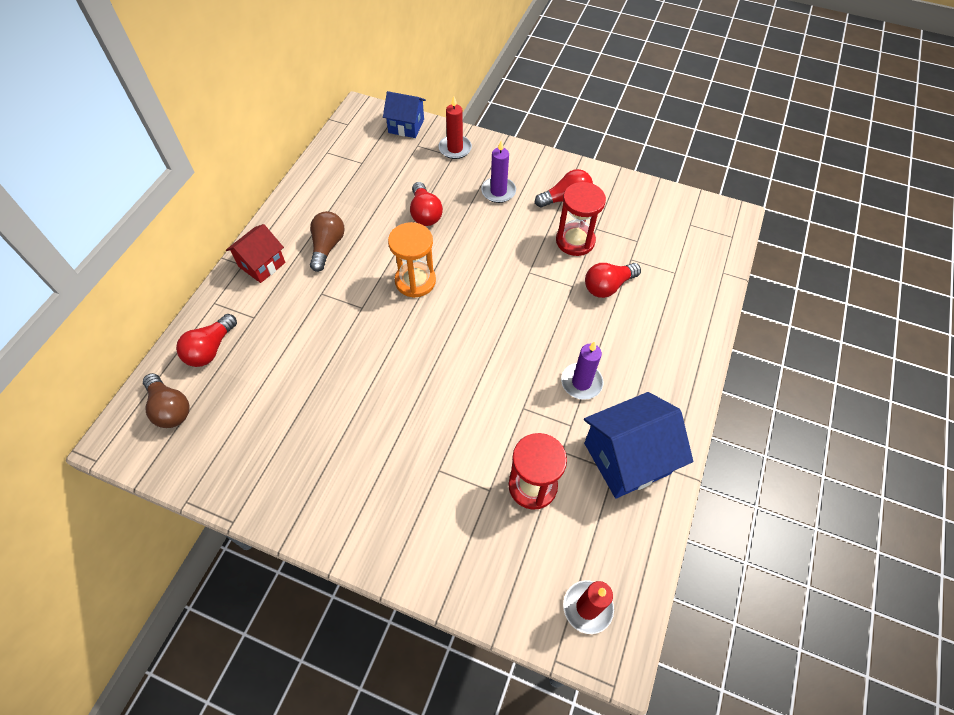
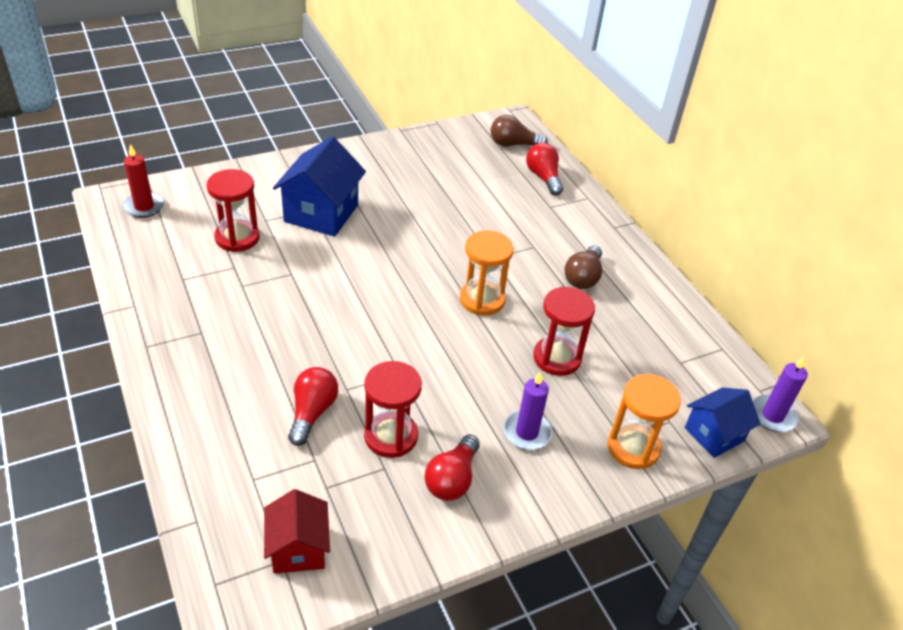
camera: 130 degrees right, 15 degrees down
(262, 264) = (603, 235): red house -> red house (298, 549)
(327, 247) = (583, 277): brown light bulb -> brown light bulb turned 60 degrees clockwise
(425, 213) = (557, 358): red light bulb -> red hourglass
(455, 148) = (633, 448): red candle -> orange hourglass
(581, 382) = (261, 317): purple candle -> purple candle (772, 415)
(627, 458) = (178, 291): blue house -> blue house (321, 213)

